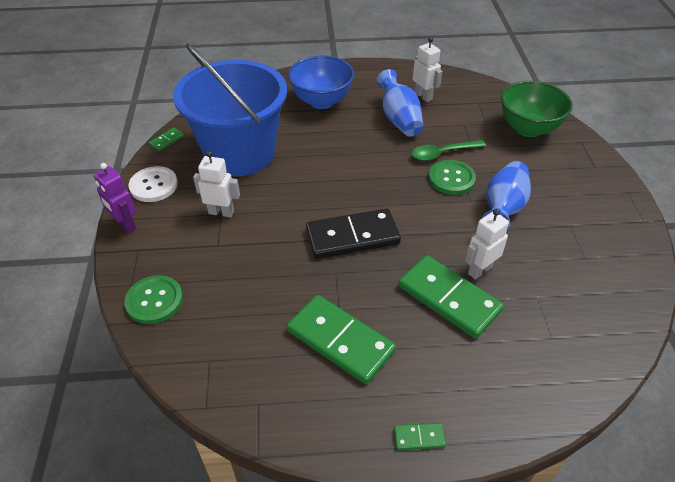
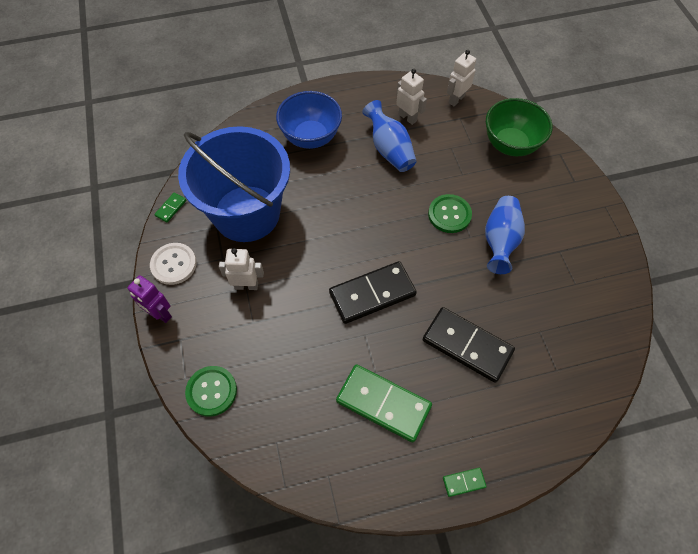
camera: 10 degrees left, 15 degrees up
(442, 153) = (436, 186): green spoon -> none
(449, 298) = (467, 346): green domino -> black domino
(479, 270) = (488, 312): white robot -> white robot (456, 99)

